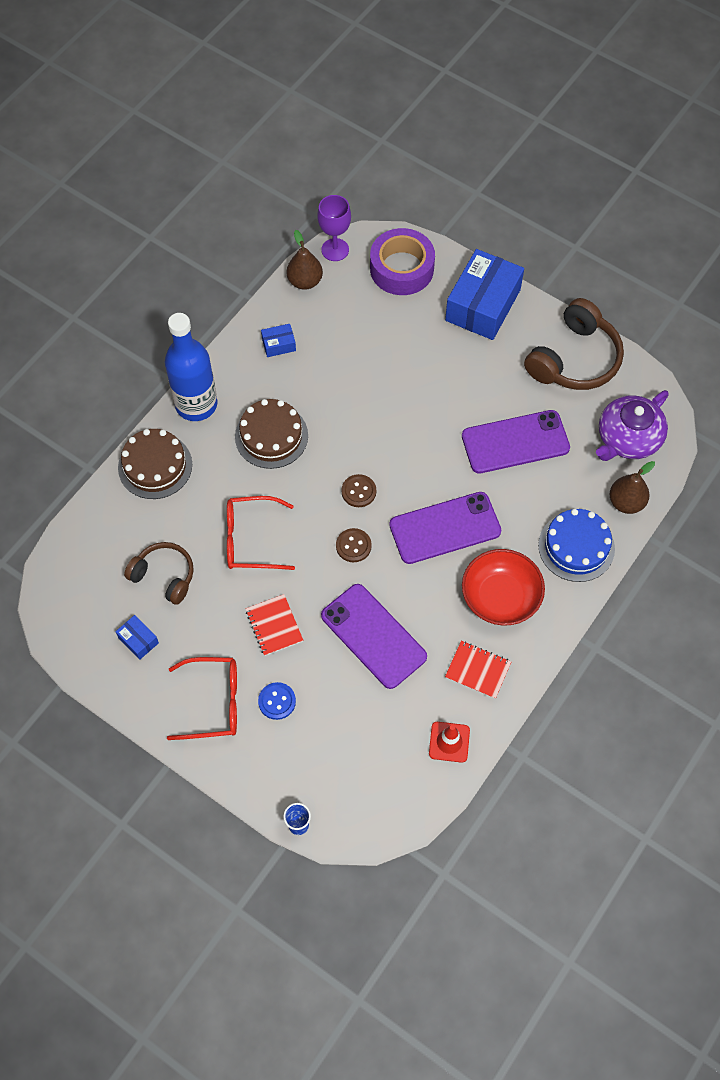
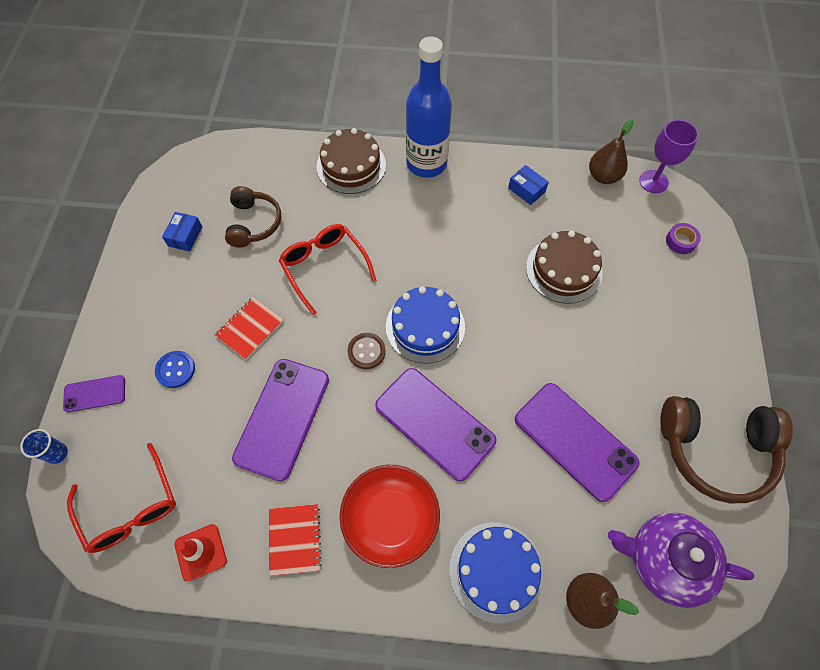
camera: 60 degrees right, 0 degrees up
(213, 702) = (152, 320): red glasses -> red glasses (131, 507)
(259, 776) = (95, 393): none -> purple phone
(271, 436) = (434, 230): brown cake -> brown cake (564, 270)
(358, 491) = (425, 326): brown button -> blue cake
(401, 268) = (680, 241): purple tape -> purple tape, size x0.43
(482, 305) = (702, 329): blue box -> none

